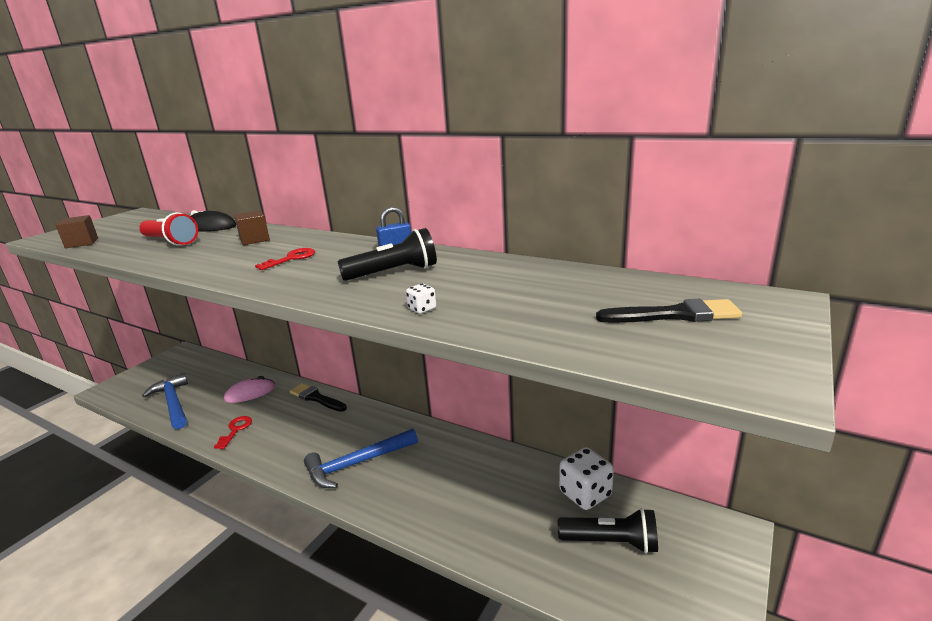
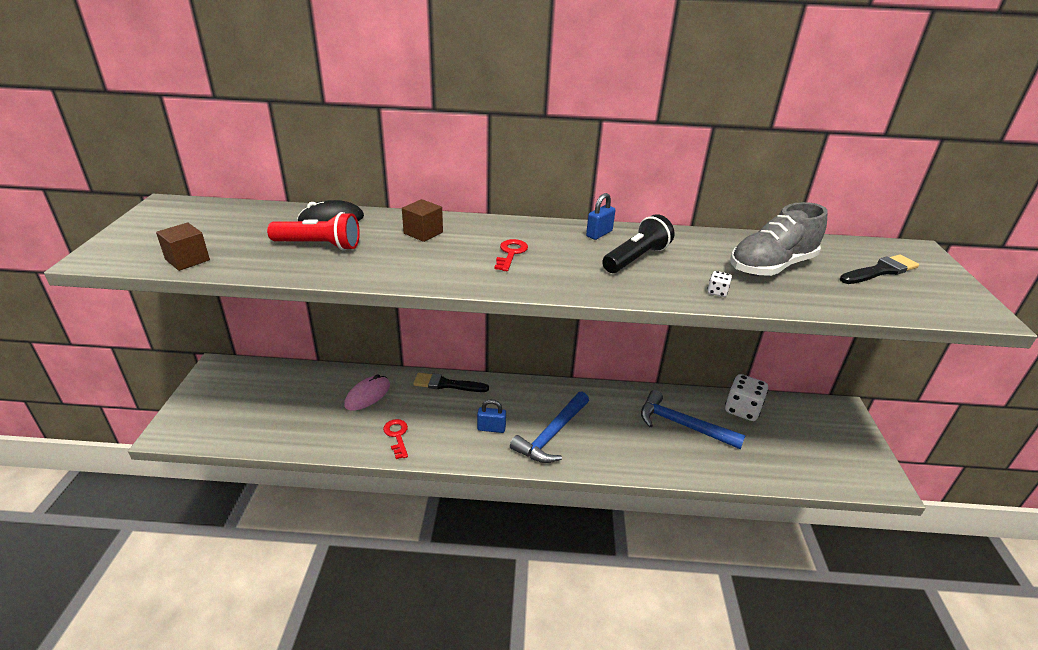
camera: 30 degrees left, 10 degrees up
(173, 403) = (286, 426): blue hammer -> blue hammer (682, 425)
(312, 443) = (491, 428): none -> blue padlock
(529, 294) = (771, 266): none -> grey shoe
(611, 542) = (785, 438): black flashlight -> none

